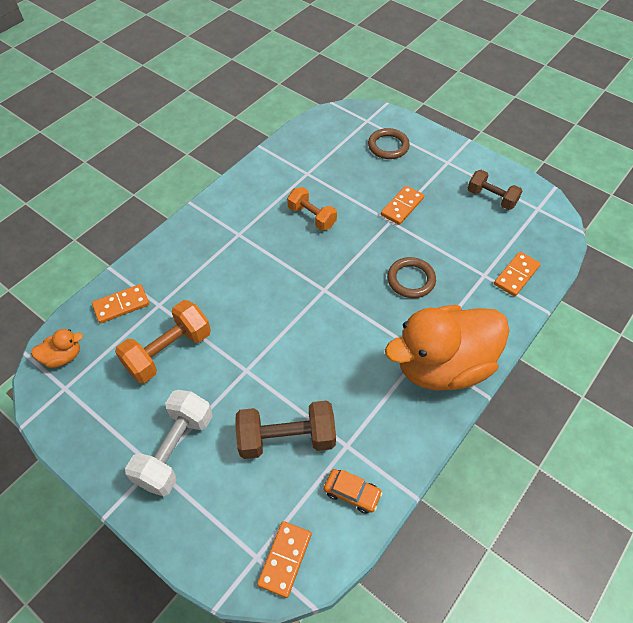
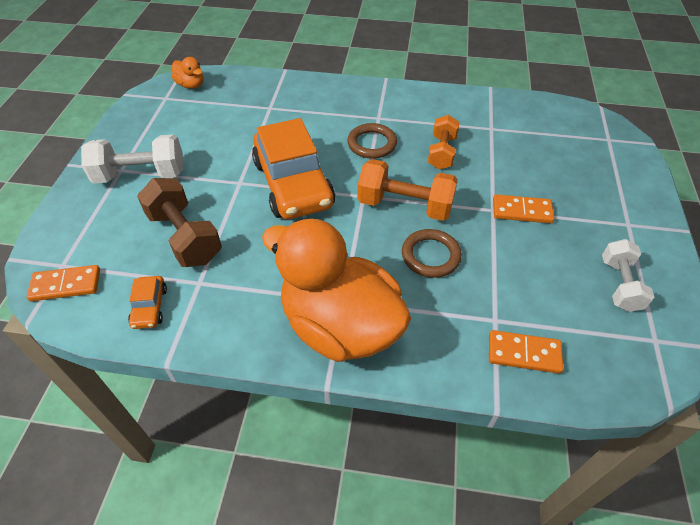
camera: 60 degrees right, 5 degrees down
(121, 305) = (255, 90): orange domino -> none
(168, 351) = (229, 132): orange dumbbell -> orange dumbbell (405, 205)
(277, 330) = (293, 184): none -> orange car
(388, 146) = (593, 168): brown ring -> brown ring (372, 144)
(491, 198) = (619, 285): brown dumbbell -> white dumbbell

